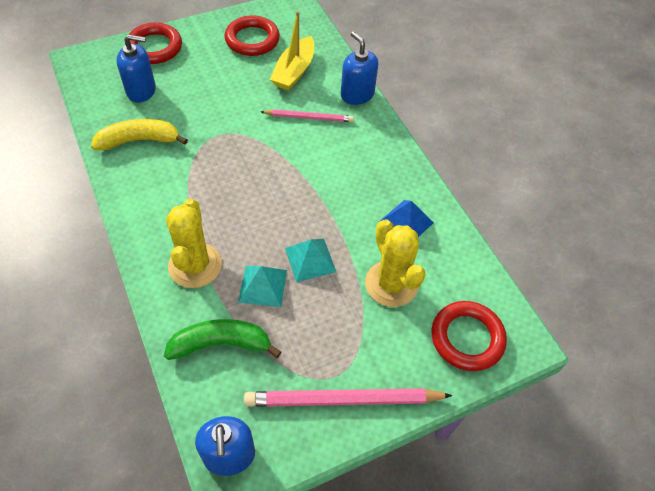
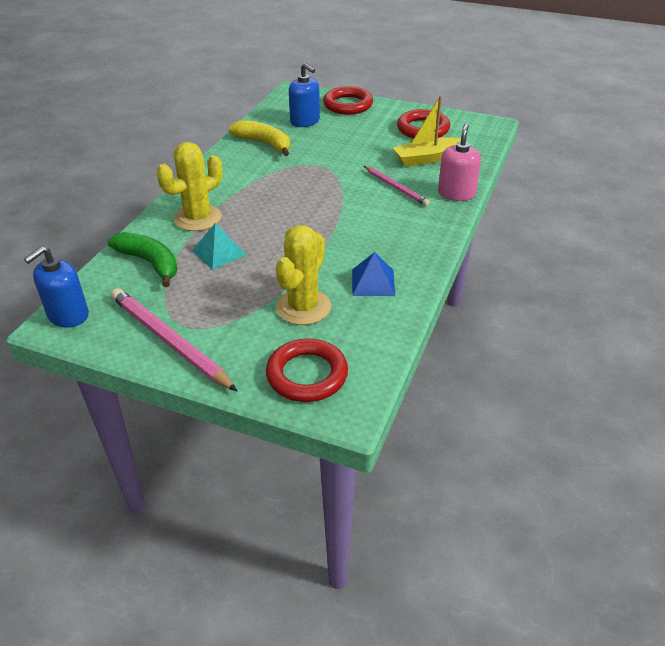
camera: 50 degrees right, 15 degrees down
(310, 260) = (270, 259): turquoise pyramid -> none
(357, 94) = (456, 193): blue soap dispenser -> pink soap dispenser

